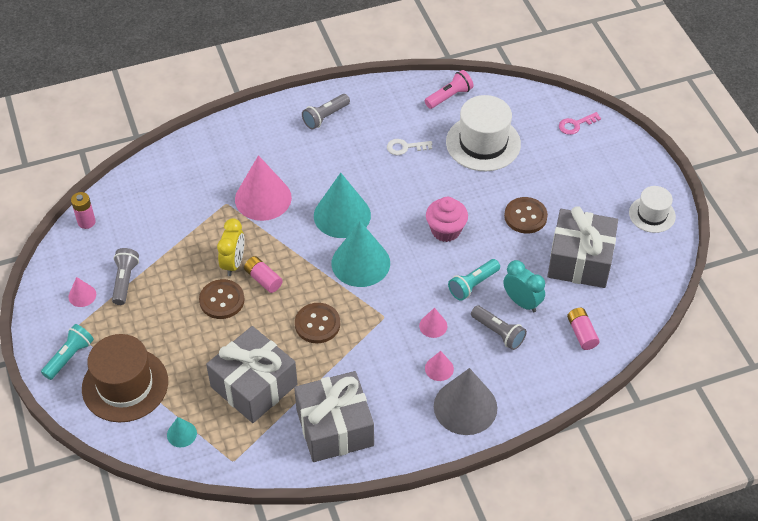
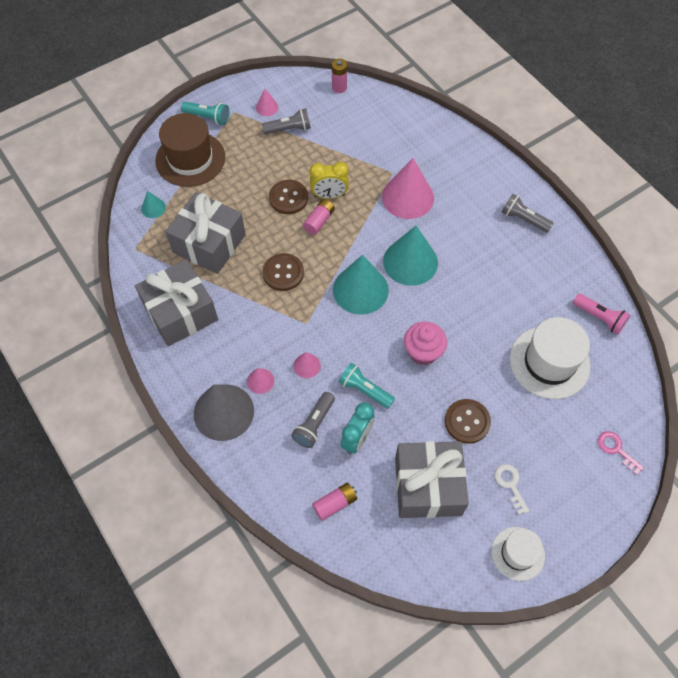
camera: 75 degrees right, 10 degrees up
(405, 147) = (514, 294): white key -> white key (510, 484)

